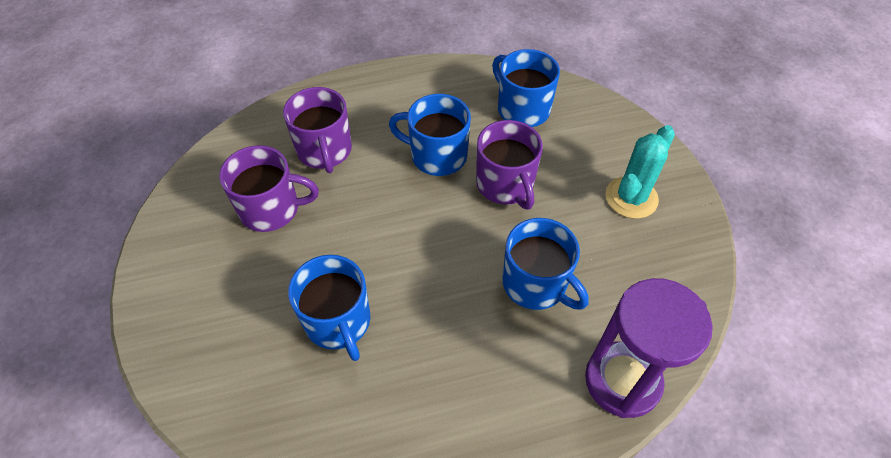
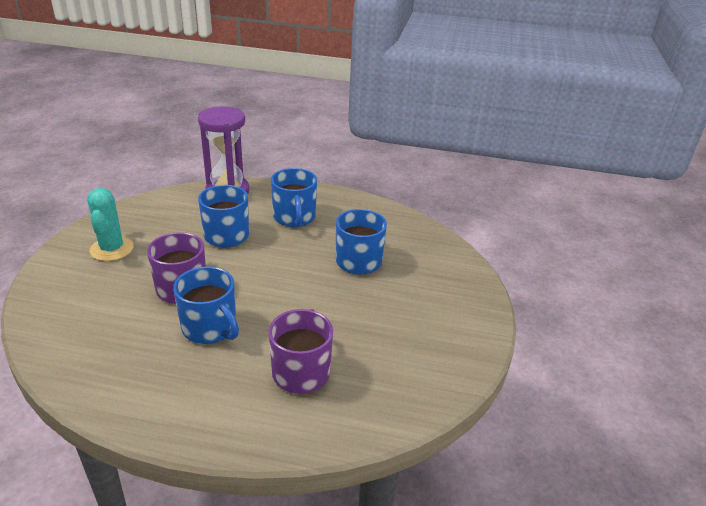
camera: 155 degrees left, 20 degrees down
(271, 209) = (373, 341): purple mug -> none
(522, 109) = (98, 336): blue mug -> blue mug (294, 217)
(631, 198) = (112, 249): turquoise cactus -> turquoise cactus turned 75 degrees counterclockwise

